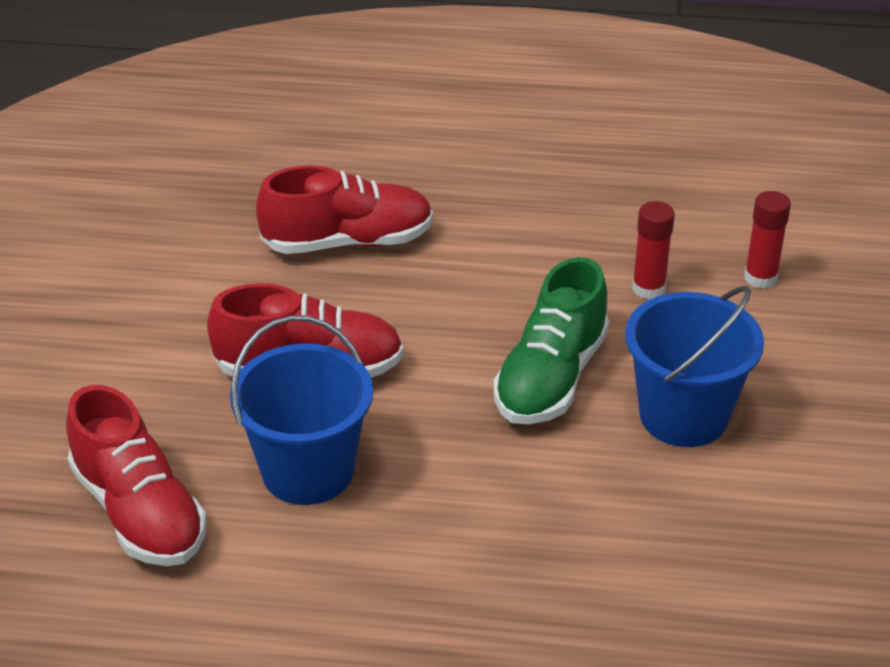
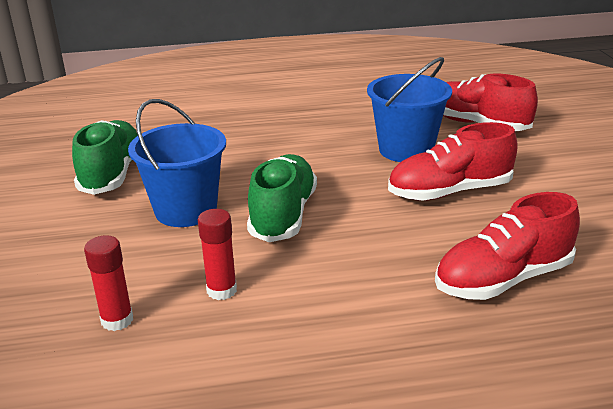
camera: 165 degrees right, 10 degrees down
(804, 525) = (112, 174): none -> green shoe

